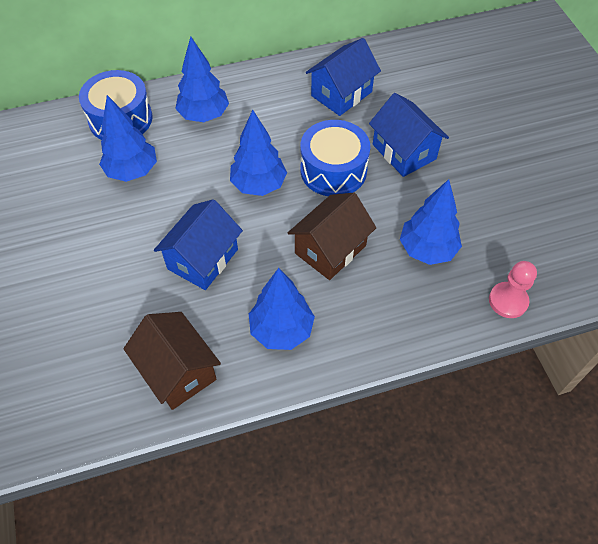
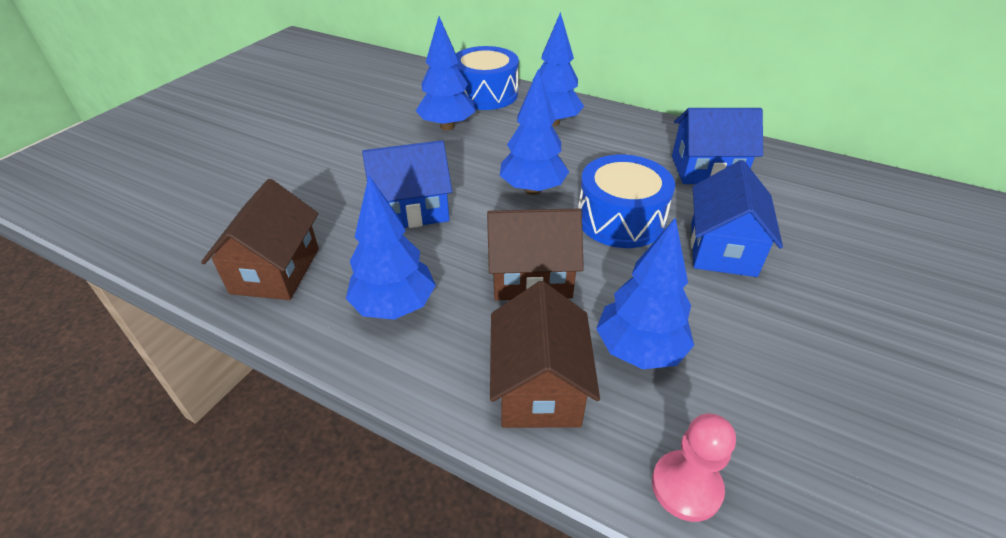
camera: 45 degrees right, 15 degrees down
(406, 309) = (539, 387): none -> brown house

